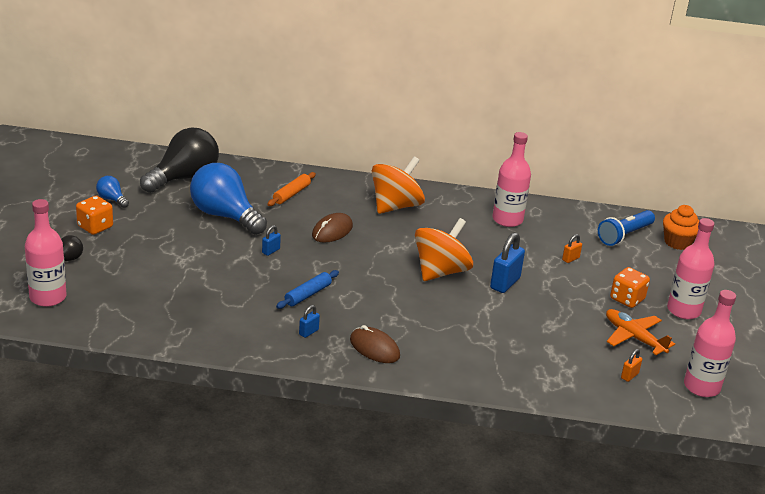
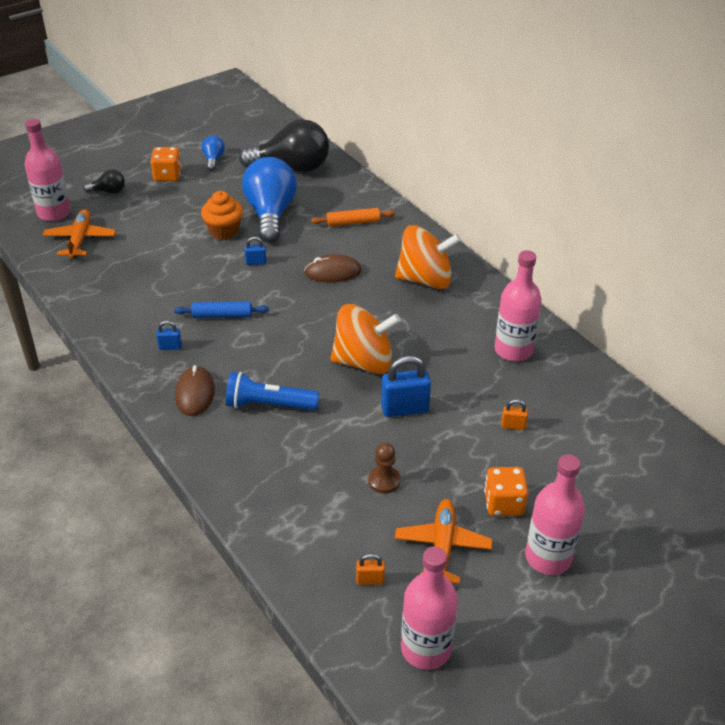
camera: 50 degrees right, 10 degrees up
(108, 304) = (80, 239): none -> orange plane
(556, 325) = (384, 481): none -> brown pawn
(624, 235) = (617, 438): blue flashlight -> blue flashlight (269, 405)
(677, 242) = (671, 482): orange cupcake -> orange cupcake (224, 231)

